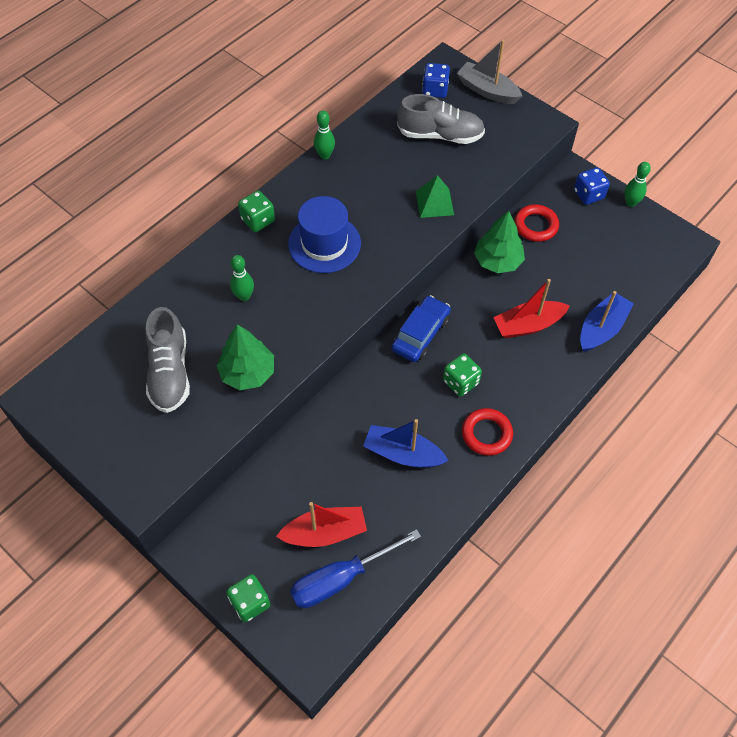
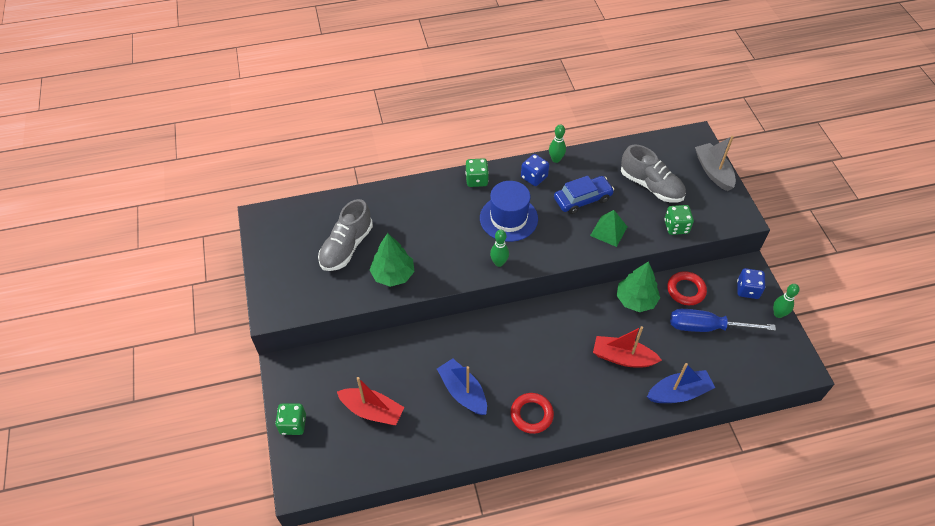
camera: 35 degrees right, 5 degrees down
(244, 296) = (429, 224): green bowling pin -> green bowling pin (499, 263)
(341, 579) = (359, 447): blue screwdriver -> blue screwdriver (706, 327)
(421, 334) = (538, 319): blue car -> blue car (582, 199)
(435, 90) = (672, 152): blue dice -> blue dice (534, 177)
(460, 382) = (541, 368): green dice -> green dice (676, 227)

